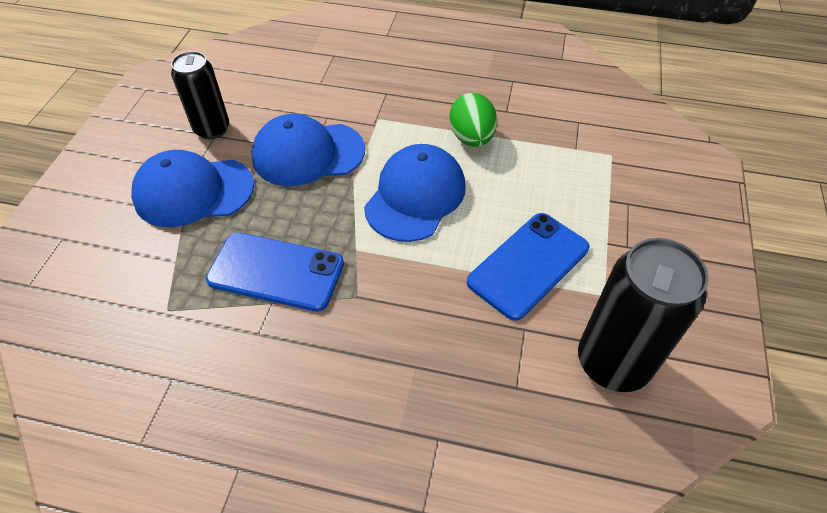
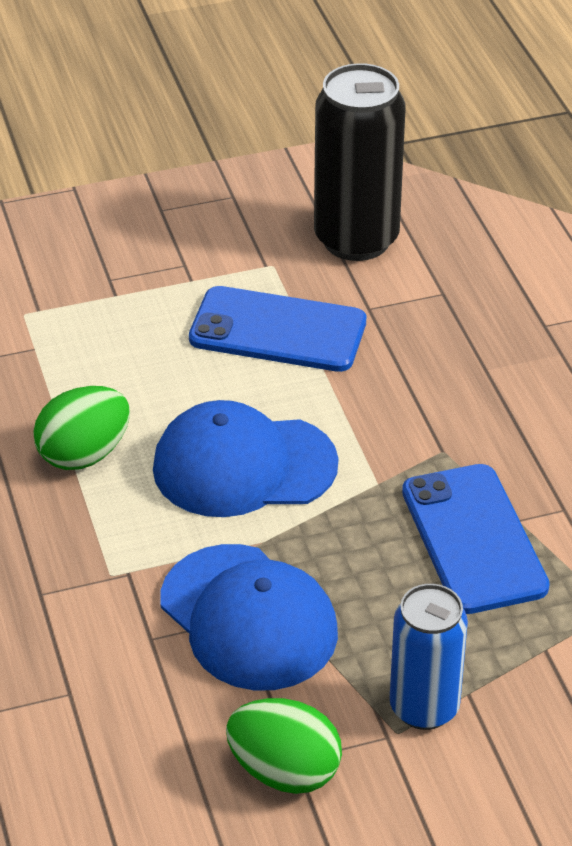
camera: 120 degrees left, 10 degrees down
(193, 191) = (424, 708): blue cap -> blue can
(212, 129) = (284, 772): black can -> green egg

